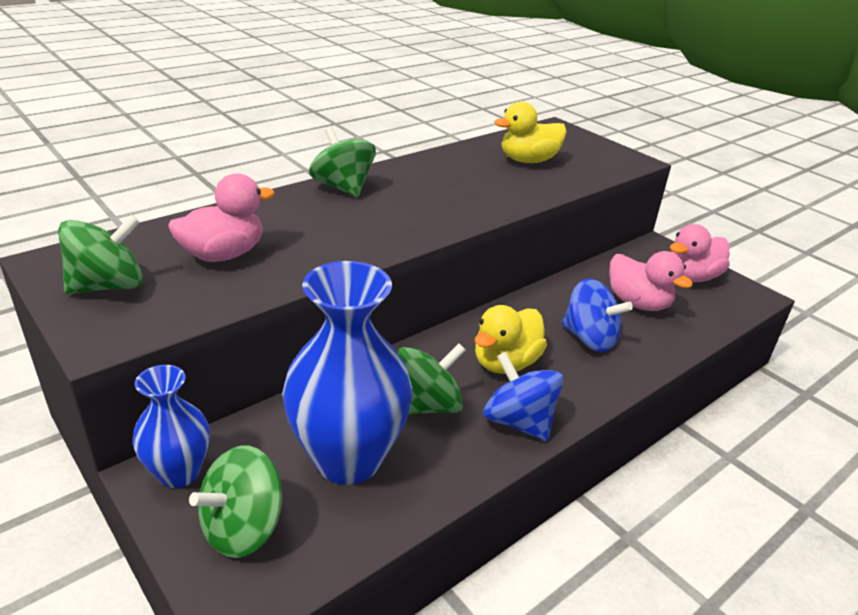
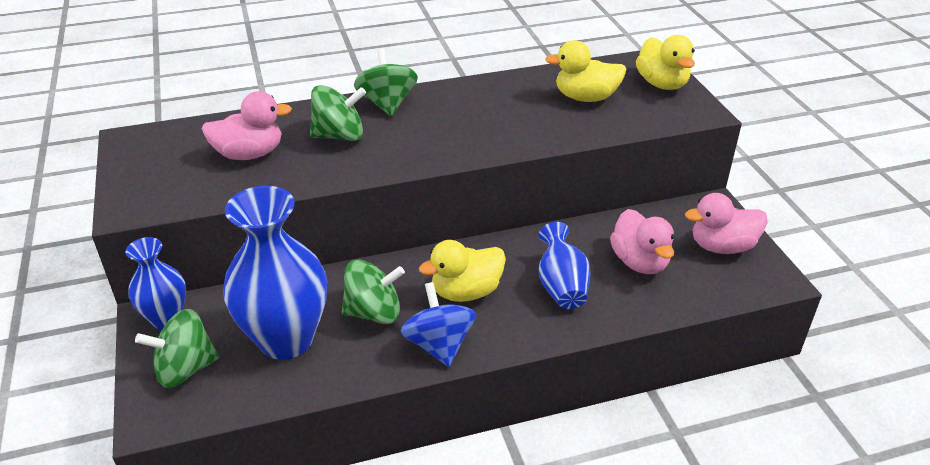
camera: 25 degrees right, 5 degrees up
(108, 286) = (155, 167): green spinning top -> green spinning top (339, 136)
(581, 143) = (662, 84): none -> yellow duck
(589, 338) = (561, 286): blue spinning top -> blue vase

